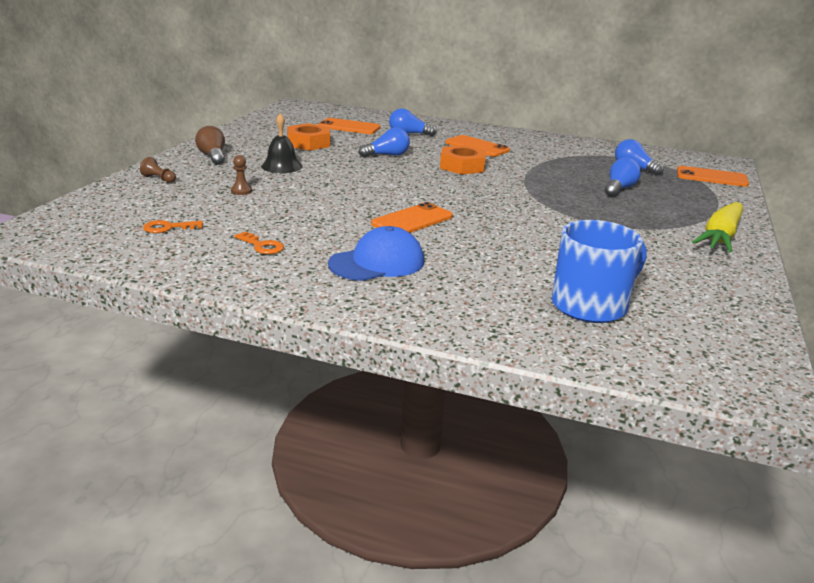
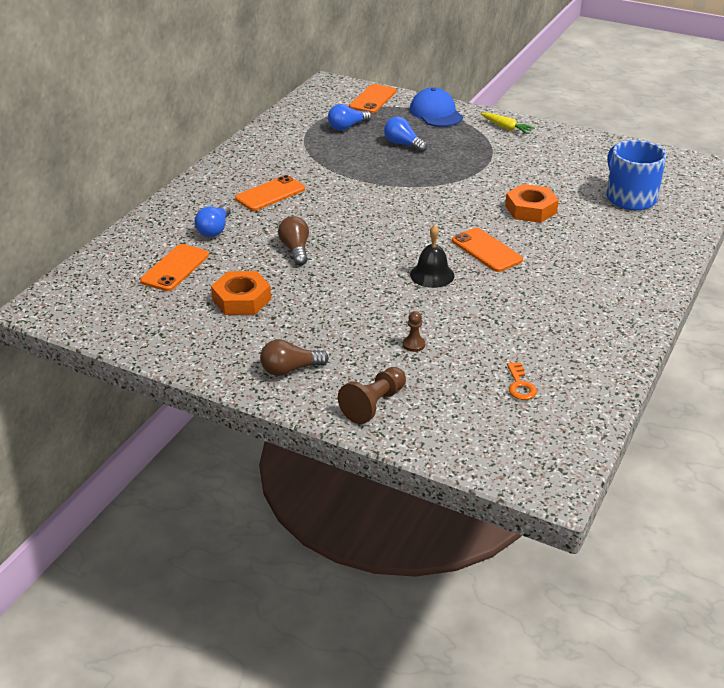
camera: 80 degrees left, 10 degrees up
(159, 179) = (374, 404): brown pawn -> brown pawn, size x1.77
(262, 246) = (555, 329): orange key -> none
(281, 166) = (330, 319): black bell -> black bell (432, 275)
(377, 263) = (579, 273): blue cap -> blue cap (436, 113)
(387, 155) = (295, 250): blue light bulb -> brown light bulb
(462, 166) = (336, 210): orange nut -> orange nut (530, 209)
(720, 237) = (506, 128): yellow carrot -> yellow carrot, size x0.58

